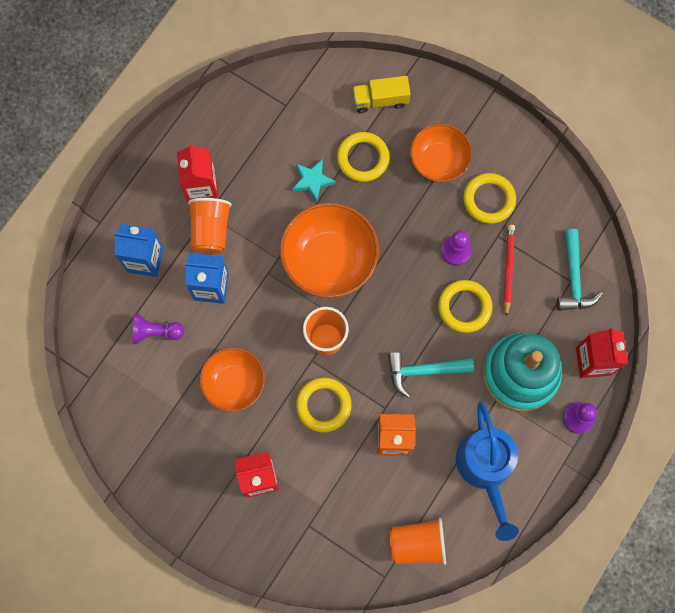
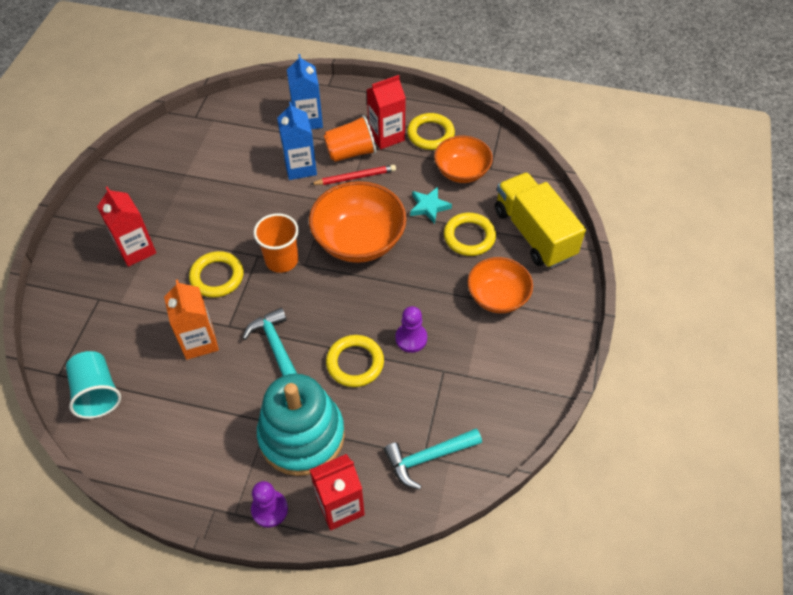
camera: 70 degrees right, 20 degrees down
(156, 332) = (247, 144): purple pawn -> none
(234, 383) = (218, 207): orange bowl -> orange bowl (462, 172)
(380, 100) = (534, 233): yellow truck -> yellow truck, size x1.77
(417, 543) = (97, 393): orange cup -> turquoise cup
(486, 468) = (189, 433): blue watering can -> none
(489, 200) = (478, 351): yellow ring -> yellow ring (430, 134)
(508, 269) = (412, 391): red pencil -> red pencil (355, 177)

